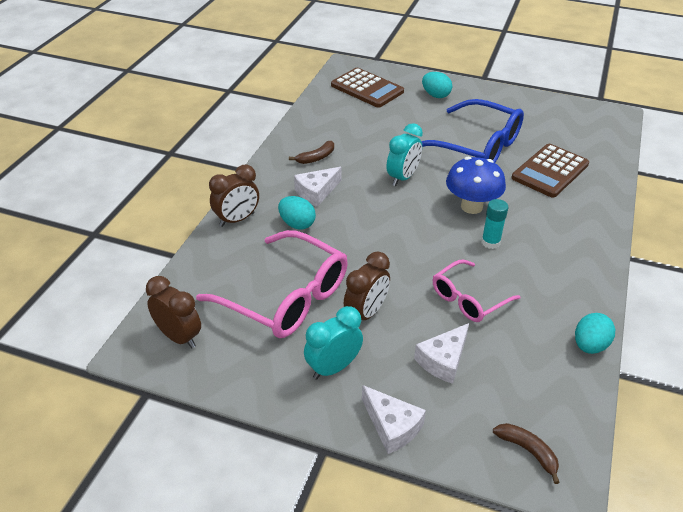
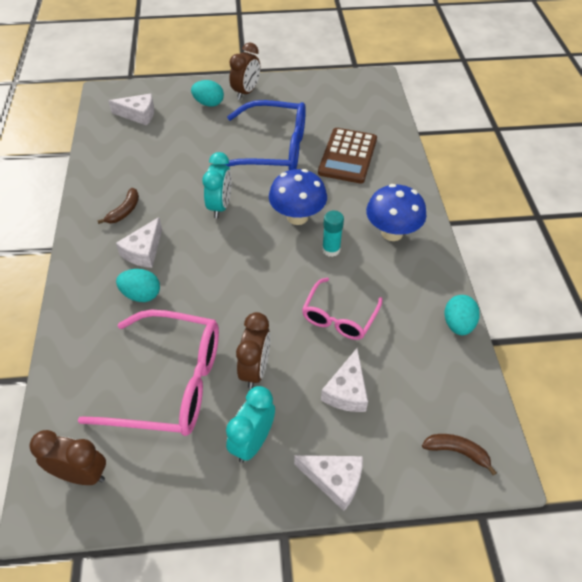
camera: 25 degrees left, 10 degrees up
(237, 219) = (76, 312): brown clock -> brown clock (246, 92)
(367, 88) = (138, 115): brown calculator -> white cheese
(561, 247) = (392, 233): none -> blue mushroom

